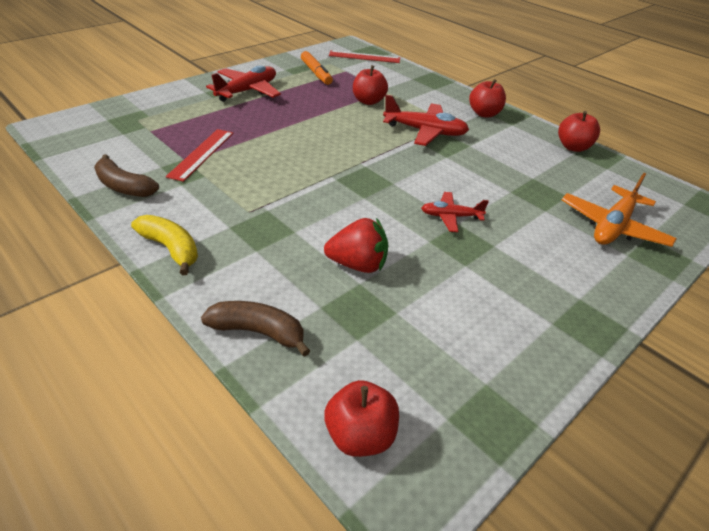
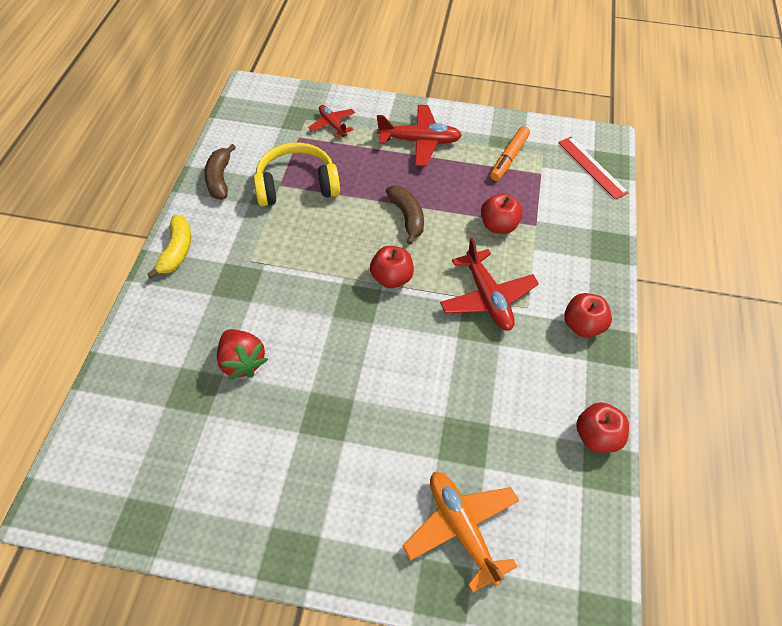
camera: 55 degrees right, 15 degrees up
(201, 154) = (297, 185): red ruler -> yellow headphones
(258, 332) = (134, 349): brown banana -> brown banana (407, 217)
(360, 435) = (85, 454): red apple -> red apple (391, 278)
(451, 216) = (358, 389): red plane -> red plane (332, 124)
(612, 226) = (461, 528): orange plane -> orange plane turned 60 degrees clockwise

